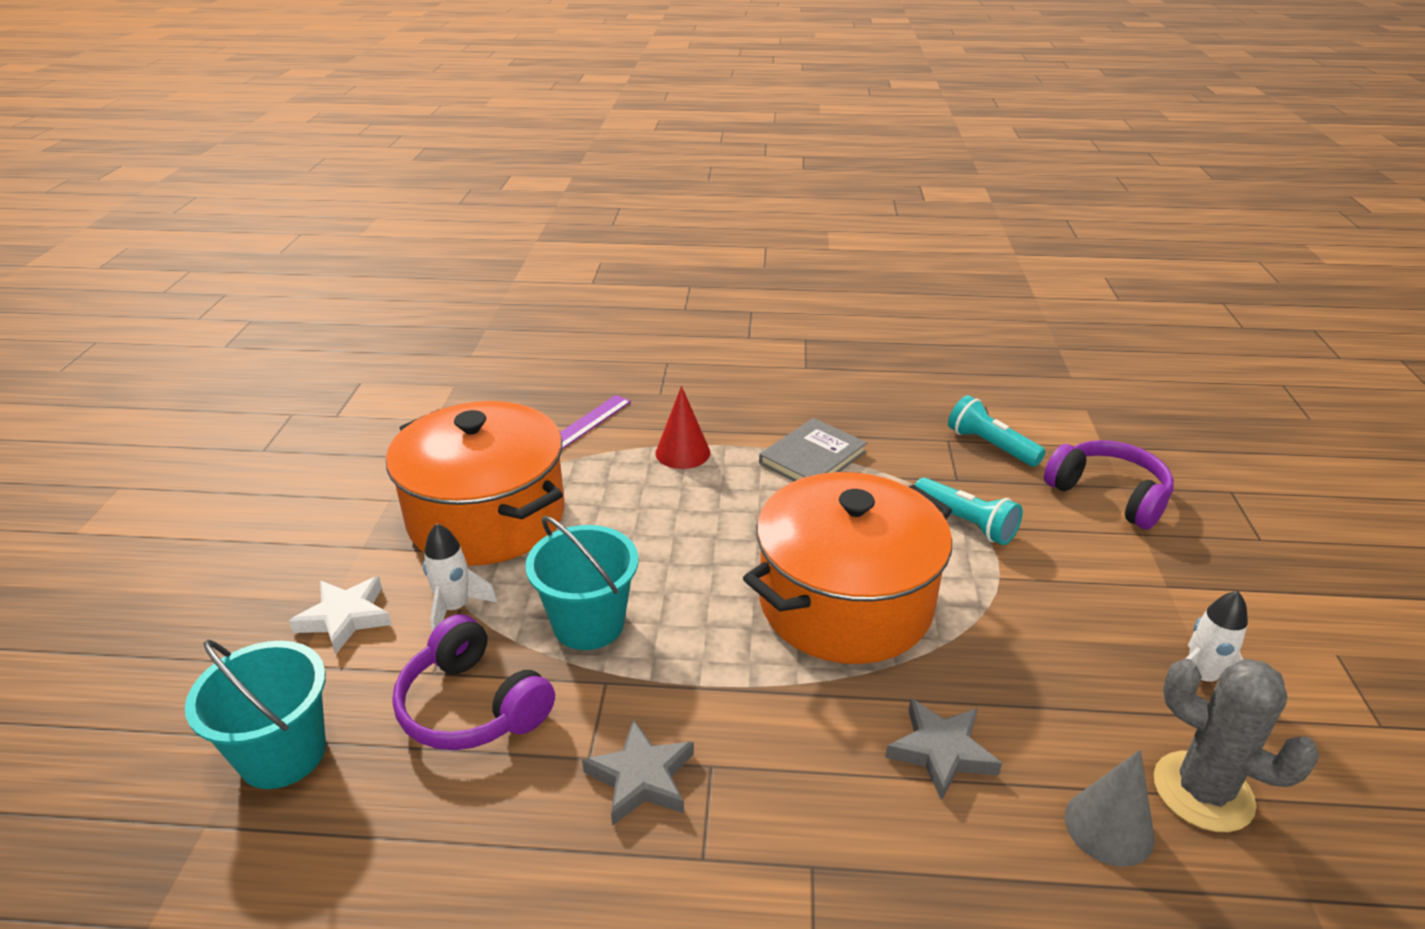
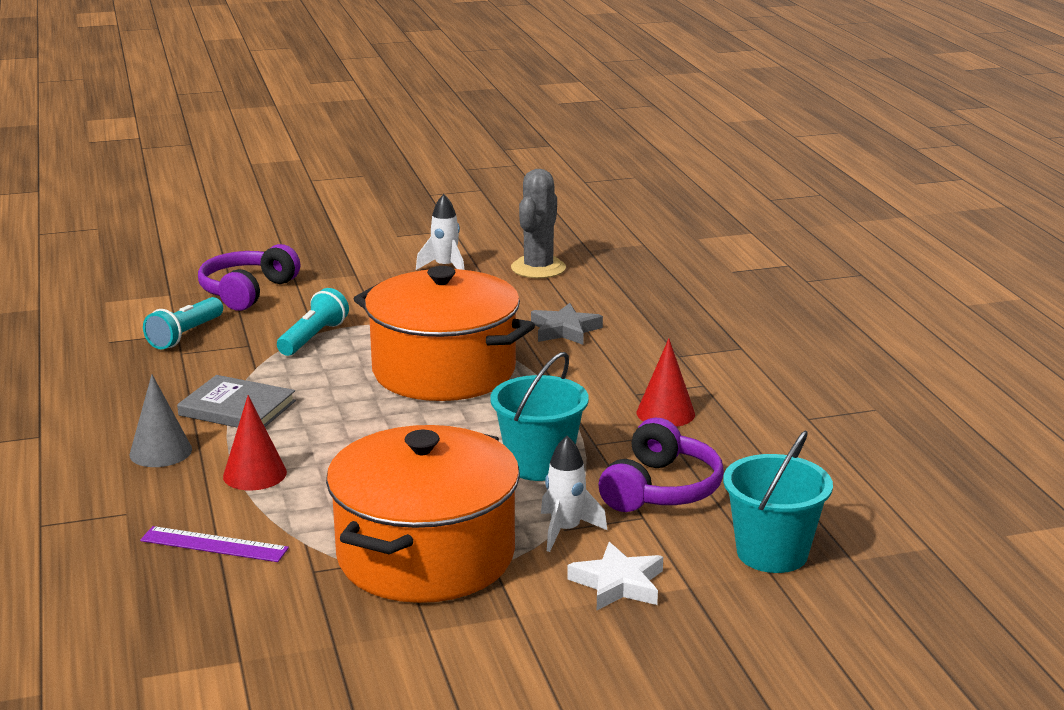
camera: 110 degrees left, 10 degrees down
(641, 778) = (665, 413): grey star -> red cone
(1108, 827) = (583, 288): grey cone -> grey cone (160, 452)

